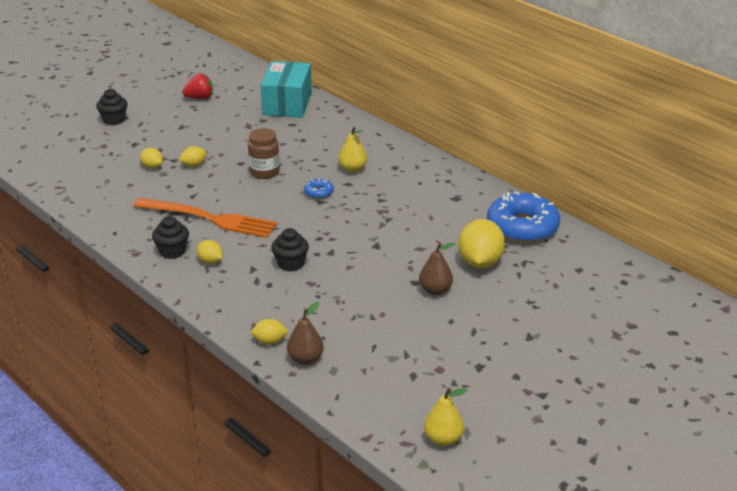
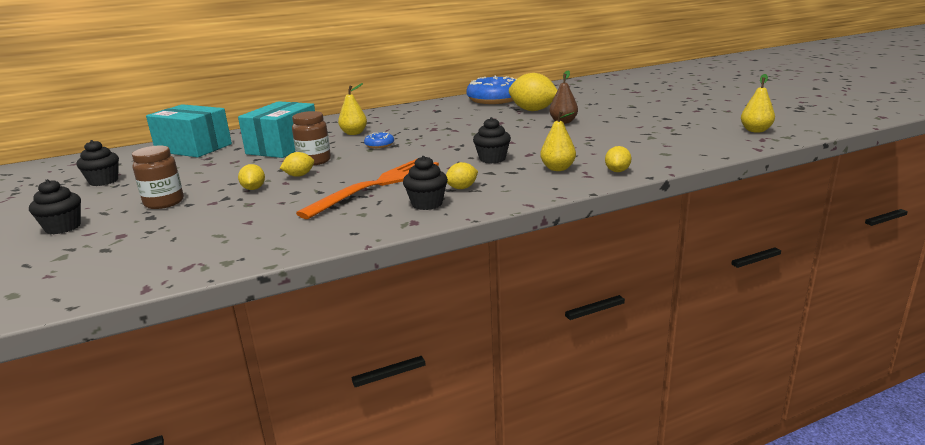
camera: 70 degrees left, 10 degrees down
(152, 167) = (224, 209): yellow lemon -> yellow lemon (299, 175)
(160, 139) = (164, 203): none -> brown jar
(200, 98) = (104, 181): red strawberry -> black cupcake
(270, 305) = (558, 168): none -> yellow pear
(300, 145) = (283, 147): none -> turquoise box
(305, 359) = (648, 161): brown pear -> none

